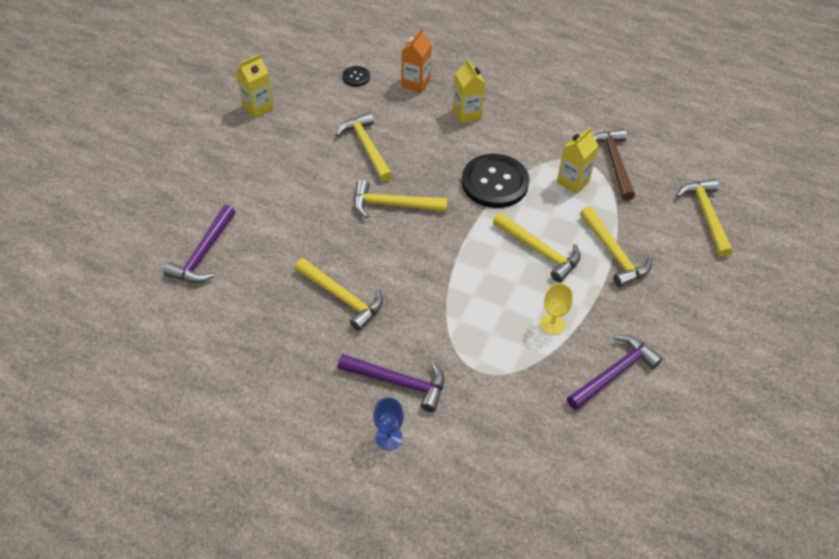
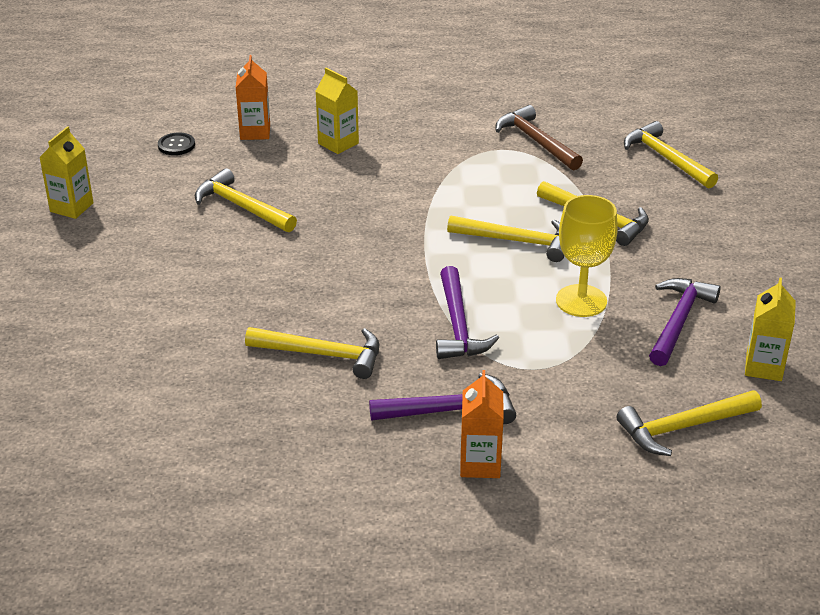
camera: 25 degrees left, 15 degrees down
(203, 253) = (111, 369): purple hammer -> purple hammer (458, 325)
(389, 437) = (480, 464): blue goblet -> orange carton
(393, 205) = (316, 250): yellow hammer -> yellow hammer (682, 427)
(495, 183) = (419, 196): black button -> none
(552, 324) = (581, 301): yellow goblet -> yellow goblet, size x1.65
(573, 181) = (505, 170): yellow carton -> yellow carton (764, 367)

